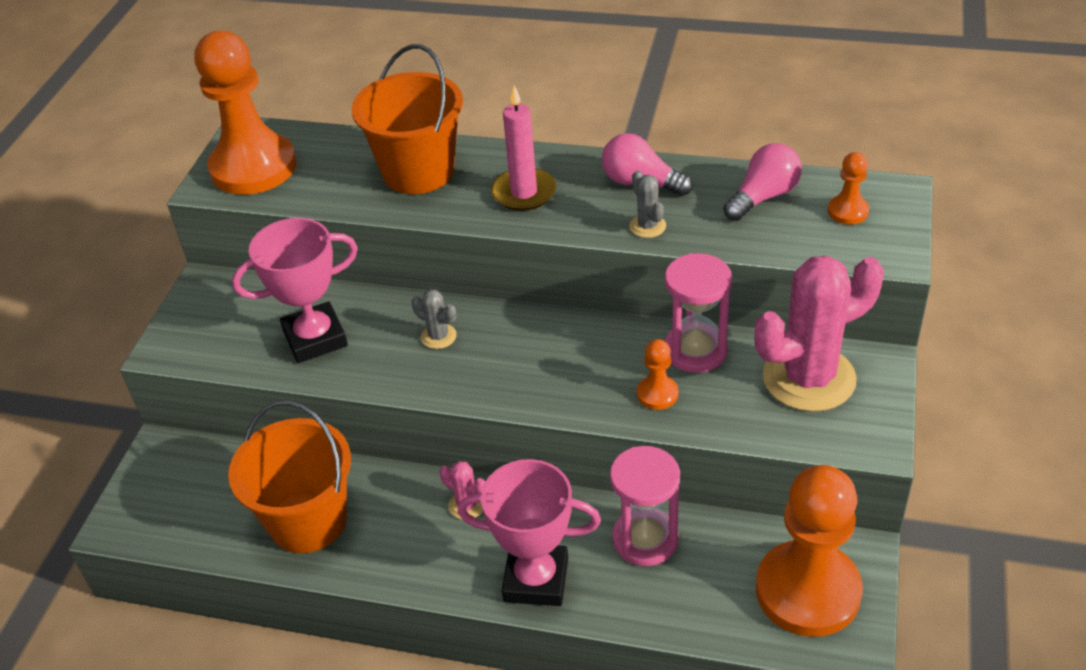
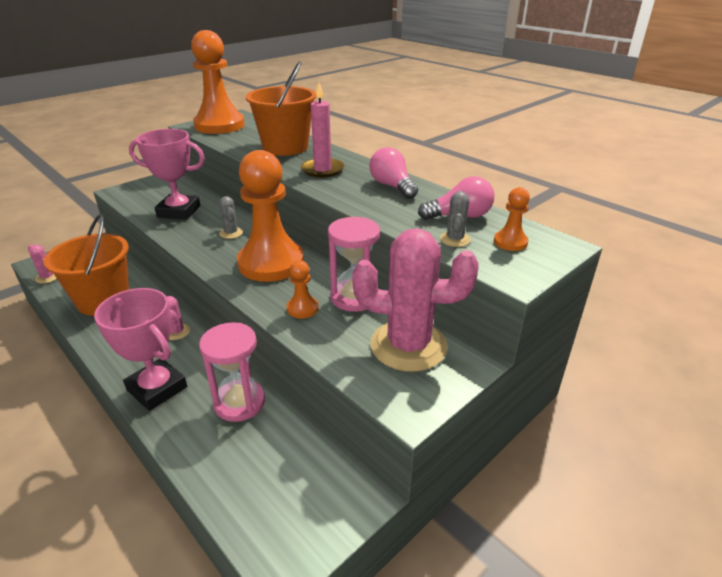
camera: 30 degrees right, 10 degrees down
(169, 536) = (47, 277): none -> pink cactus
(647, 226) = (367, 204): grey cactus -> grey cactus (455, 239)
(807, 591) = (297, 499): orange pawn -> orange pawn (271, 263)

